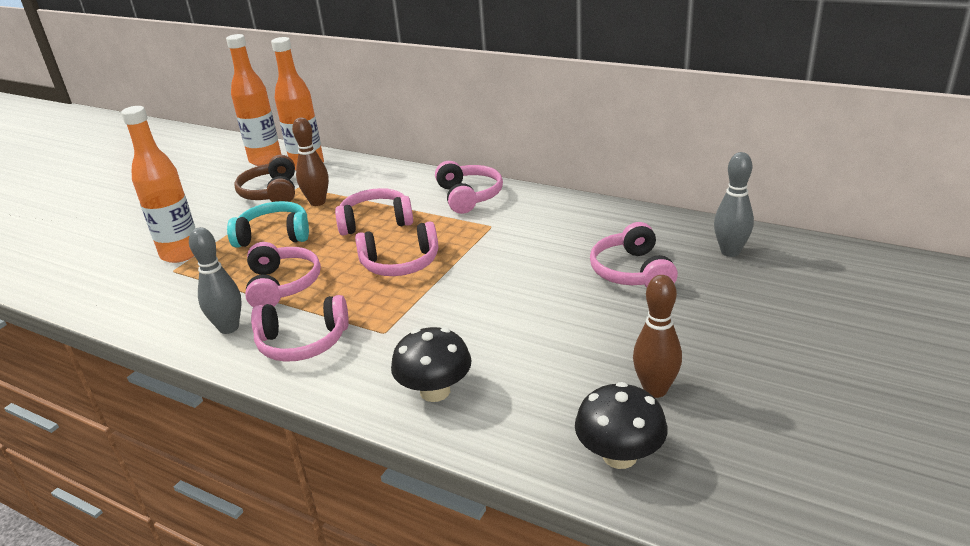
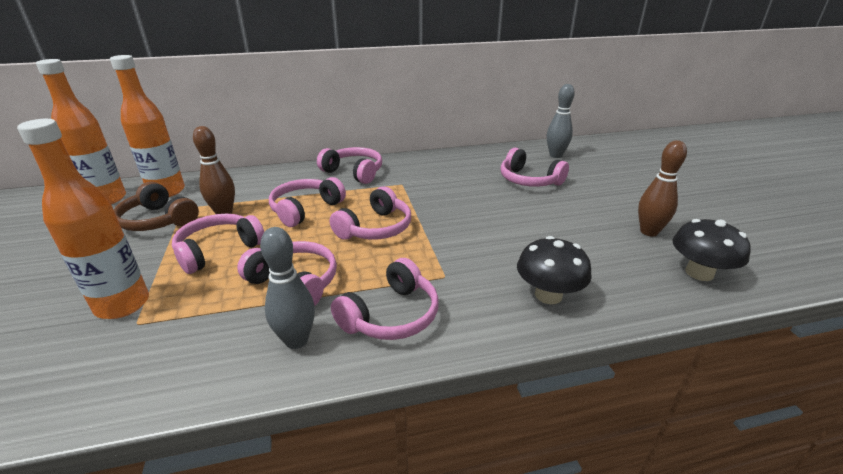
camera: 45 degrees left, 0 degrees up
(274, 235) = (218, 250): turquoise headphones -> pink headphones

